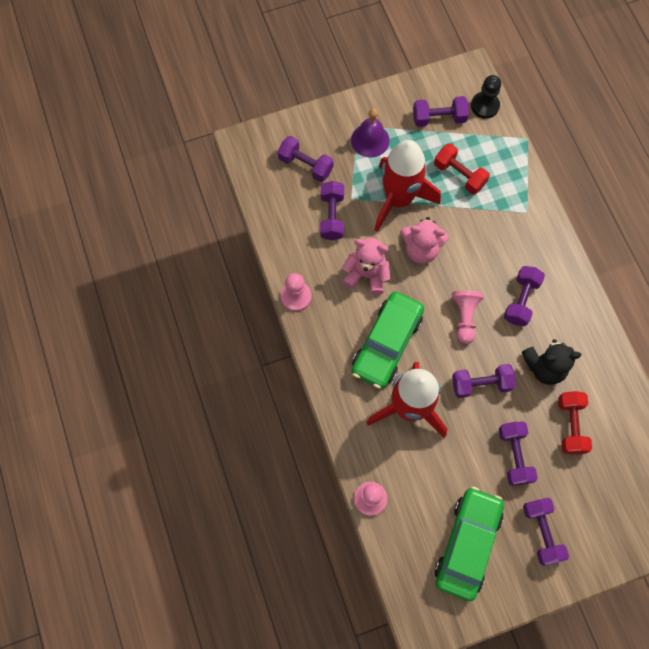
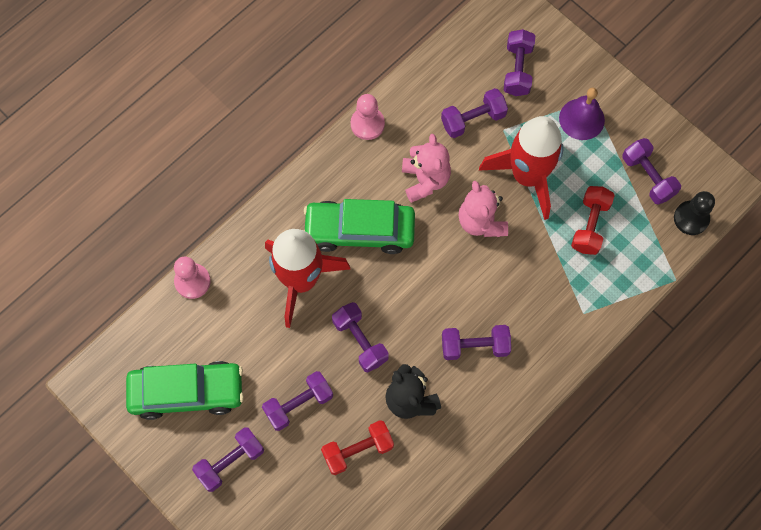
camera: 65 degrees right, 0 degrees up
(464, 317) = (426, 296): pink pawn -> none

